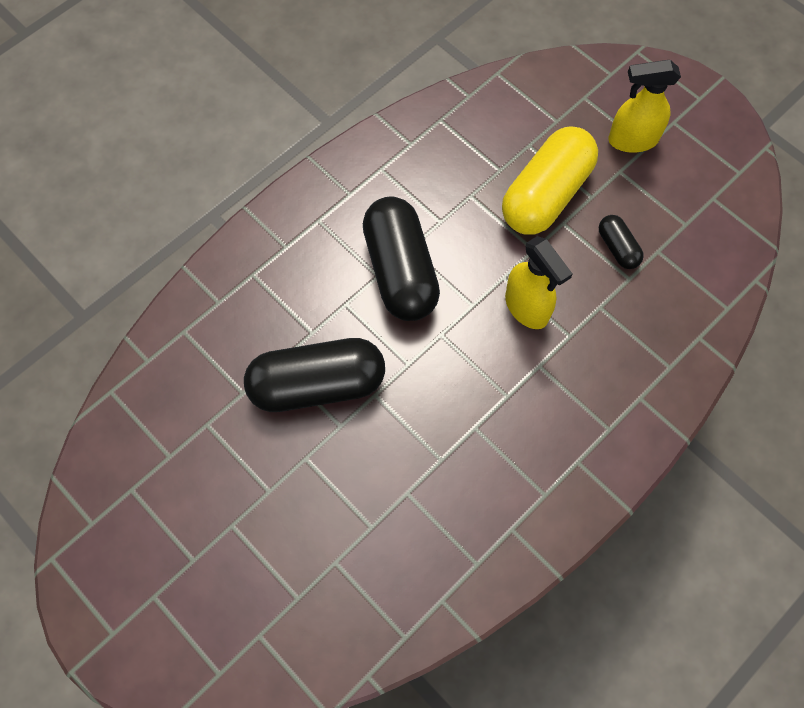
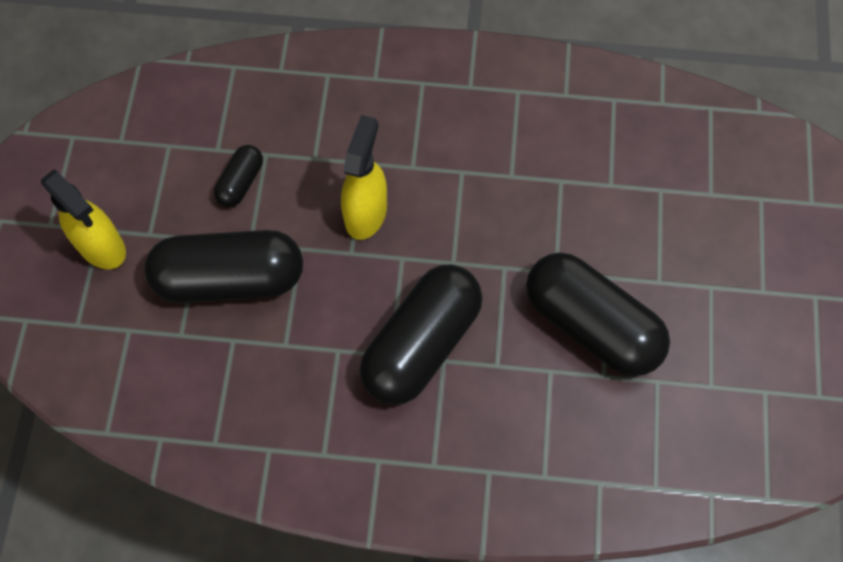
camera: 130 degrees left, 0 degrees up
(546, 195) = (230, 278): yellow capsule -> black capsule

